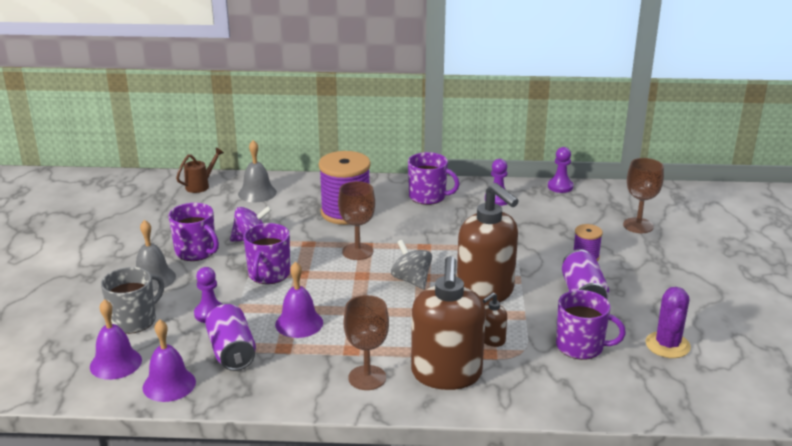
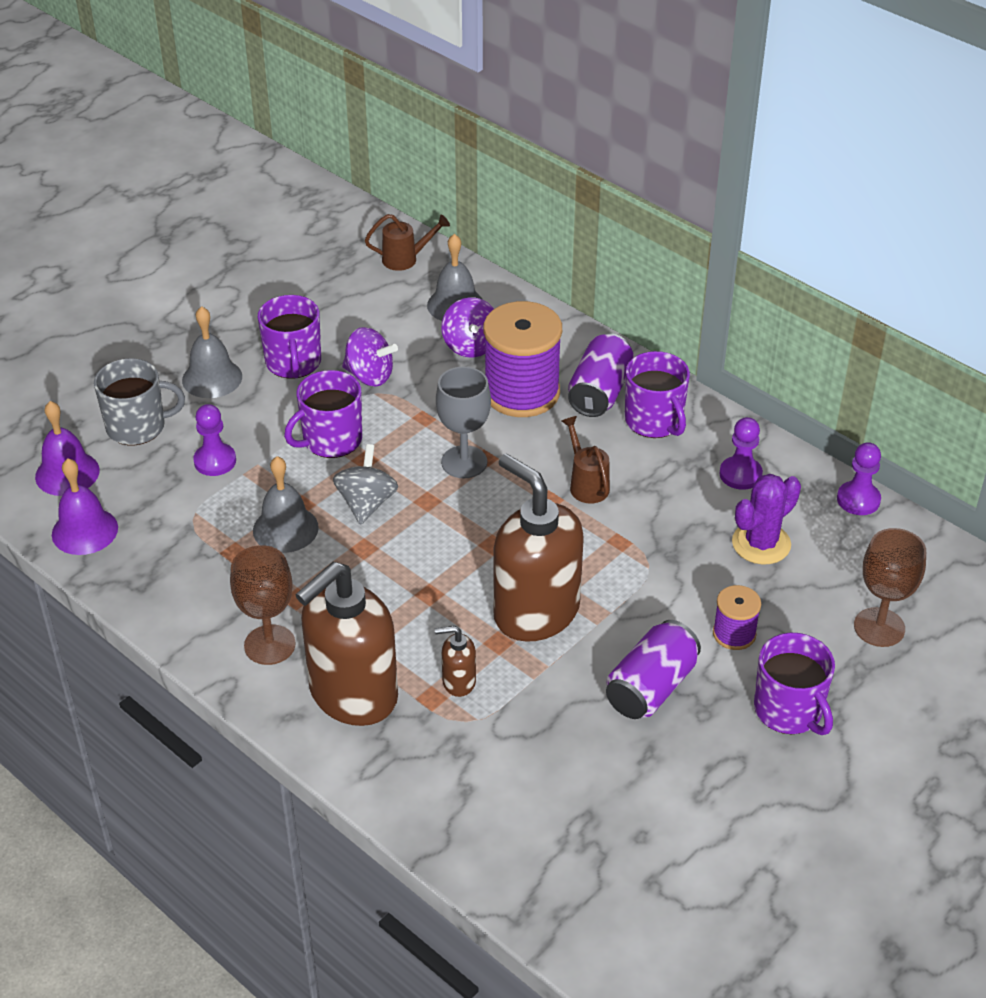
camera: 40 degrees right, 15 degrees up
(232, 352) = (181, 526): purple can -> purple can (599, 392)
(291, 205) = (471, 346): none -> purple spinning top
(299, 323) = (285, 529): purple bell -> grey bell
(357, 251) = (464, 462): brown goblet -> grey goblet
(411, 280) = (474, 541): grey spinning top -> grey spinning top (366, 503)
(432, 233) = (586, 484): none -> brown watering can
(485, 293) = (535, 612): brown soap dispenser -> brown soap dispenser turned 135 degrees clockwise
(581, 346) = (547, 758): purple mug -> purple mug (789, 710)
(667, 345) = (654, 826): purple cactus -> purple cactus (761, 544)

